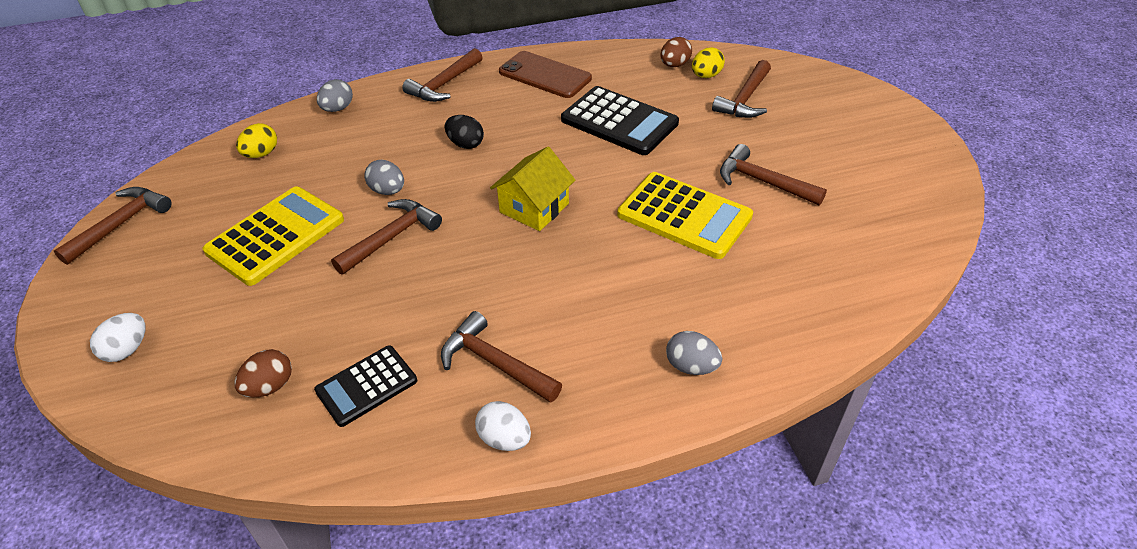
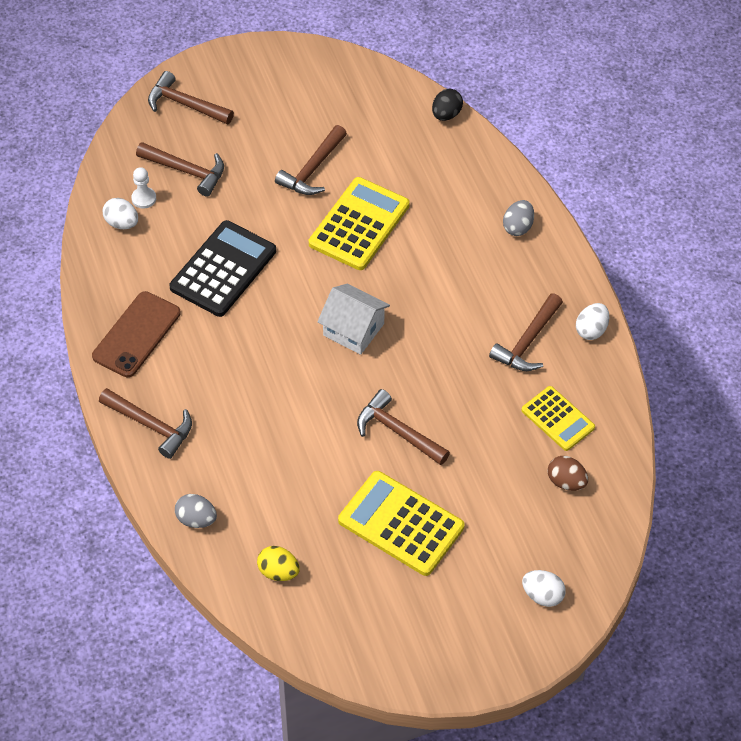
camera: 95 degrees left, 10 degrees up
(121, 224) = (392, 664): brown hammer -> brown hammer (185, 104)
(366, 386) = (558, 419): black calculator -> yellow calculator
(387, 191) = (334, 446): grey egg -> none
(465, 144) = (260, 392): black egg -> black egg (446, 114)
(534, 208) = (353, 329): yellow house -> white house
(674, 65) = (122, 223): brown egg -> white egg
(706, 76) = (144, 198): yellow egg -> white pawn

